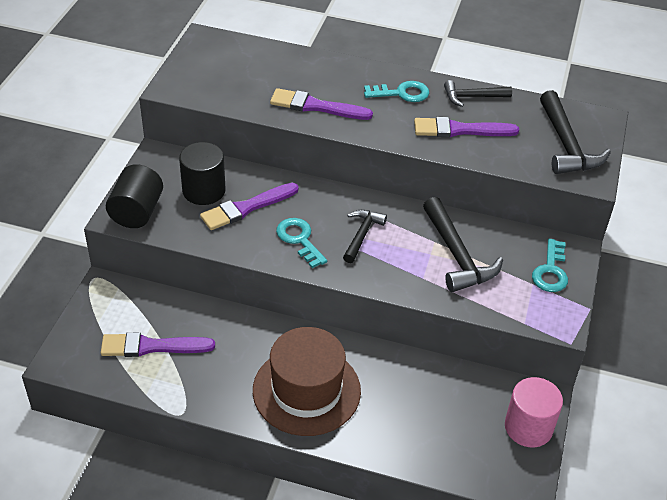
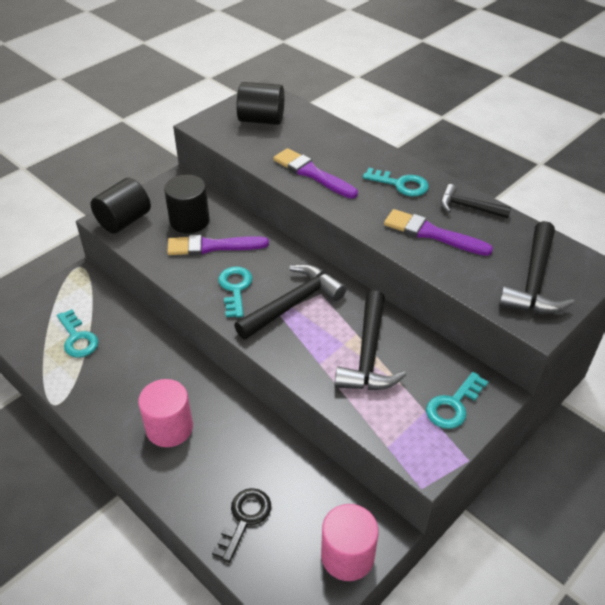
camera: 30 degrees right, 0 degrees up
(152, 346) = (77, 338): purple brush -> turquoise key
(225, 67) = (261, 120): none -> black cylinder
(306, 390) = (169, 428): brown hat -> pink cylinder
(361, 235) = (293, 304): black hammer -> black hammer, size x1.63
(428, 436) = (244, 519): none -> black key

